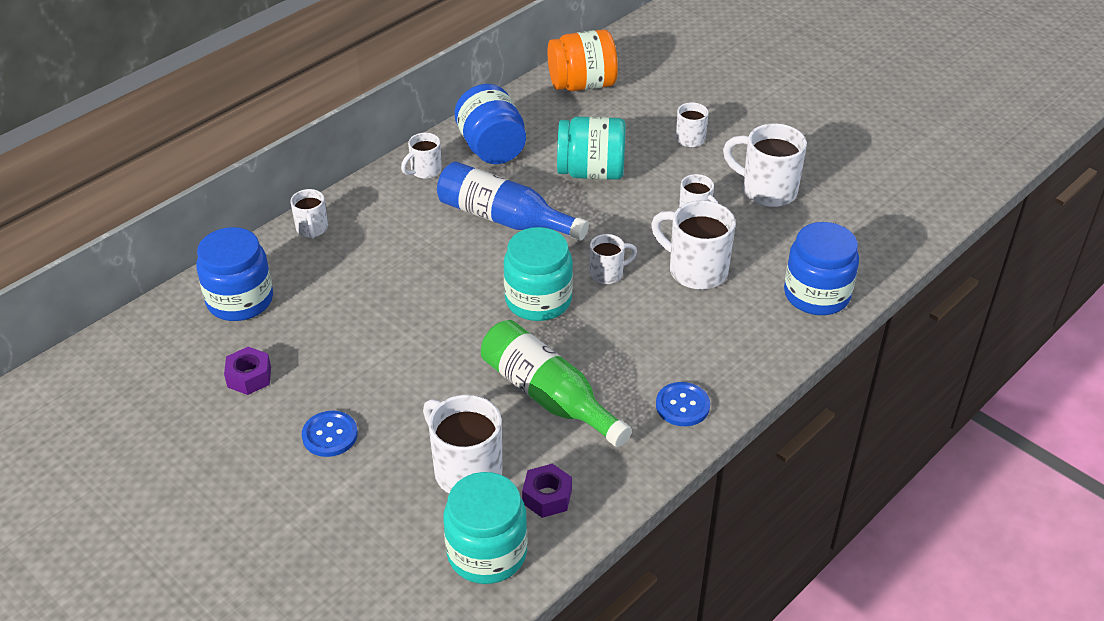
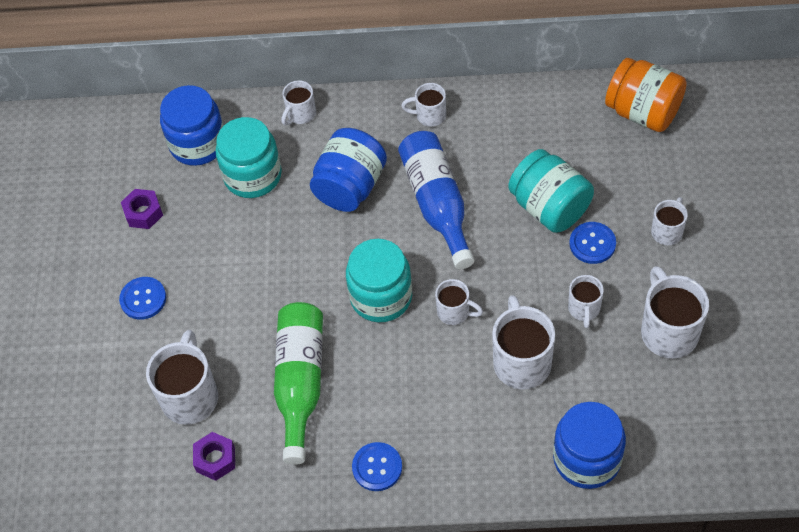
camera: 50 degrees right, 15 degrees up
(487, 553) = (139, 467): turquoise jar -> turquoise jar (252, 175)
(491, 148) = (501, 128): blue jar -> blue jar (350, 186)
(649, 174) = (592, 244): none -> blue button

